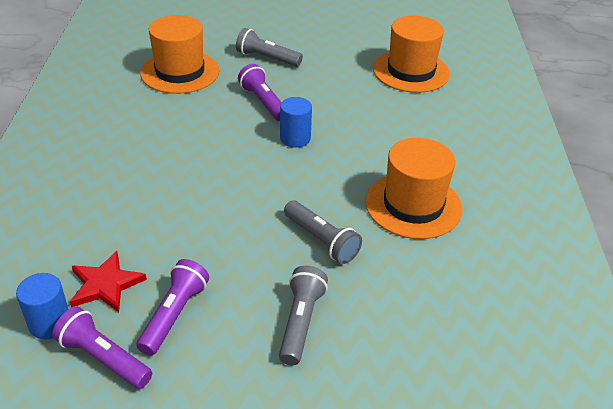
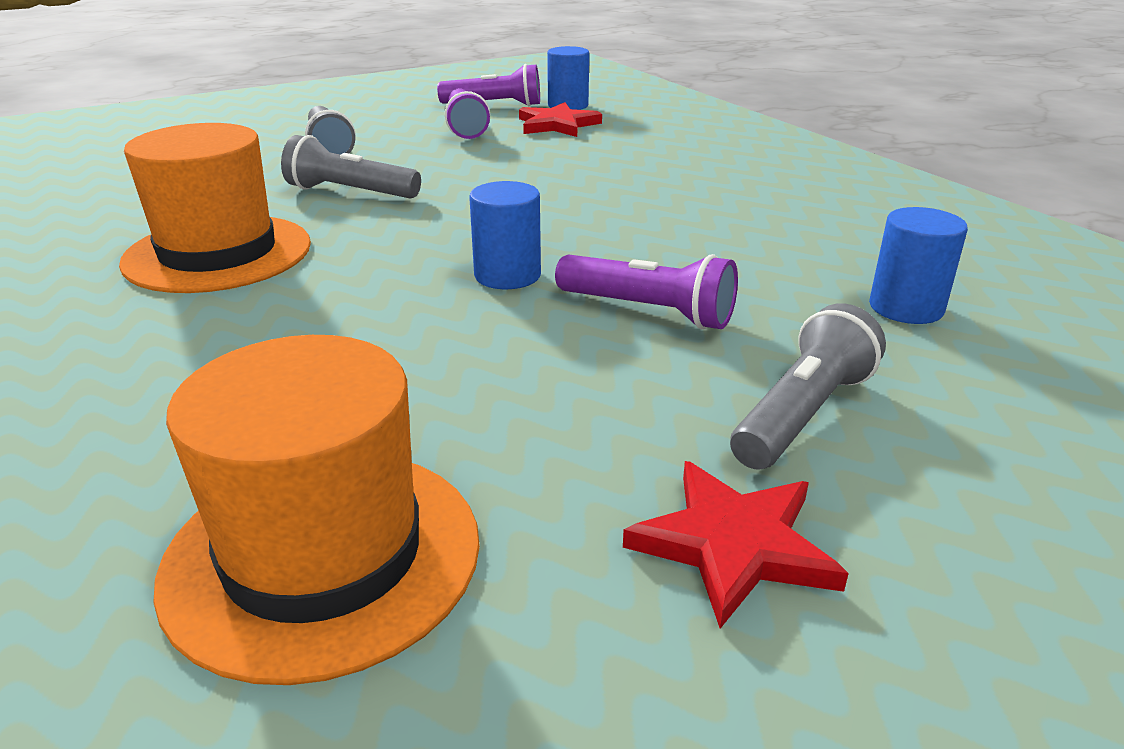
camera: 150 degrees right, 10 degrees down
(180, 72) = (906, 308): orange hat -> blue cylinder
(267, 58) = (802, 414): grey flashlight -> grey flashlight turned 45 degrees counterclockwise
(321, 44) = (733, 544): none -> red star

